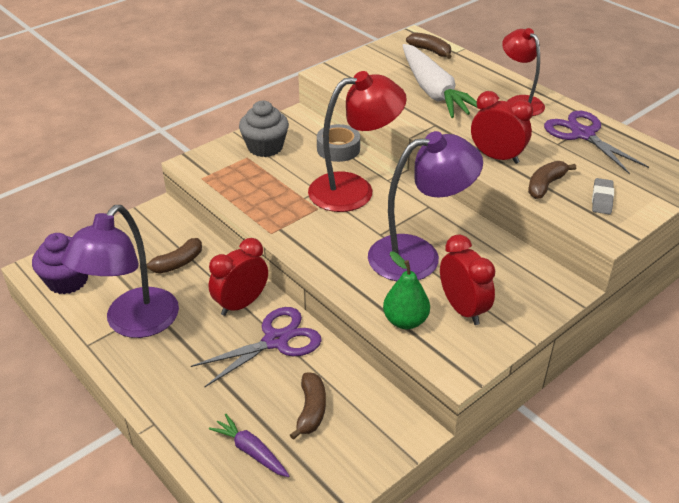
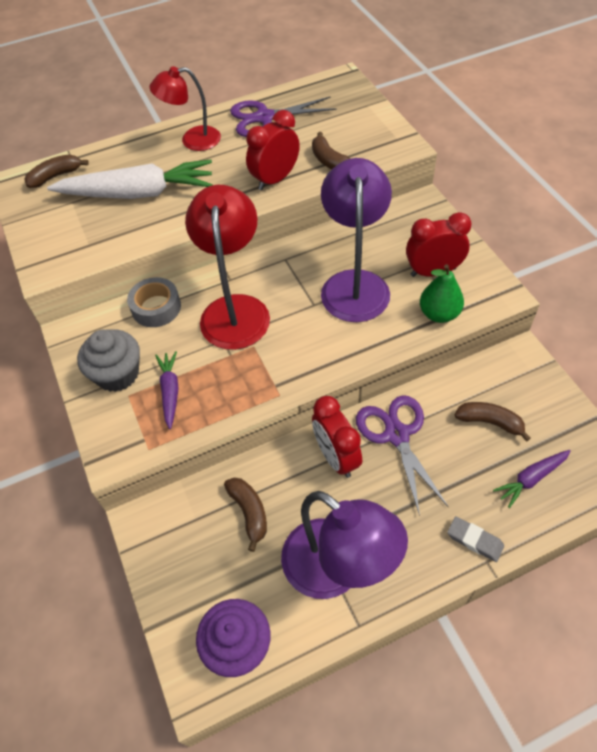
camera: 70 degrees left, 15 degrees up
(256, 175) = (170, 391): none -> purple carrot
(602, 199) = (361, 135): grey eraser -> grey eraser (474, 540)

